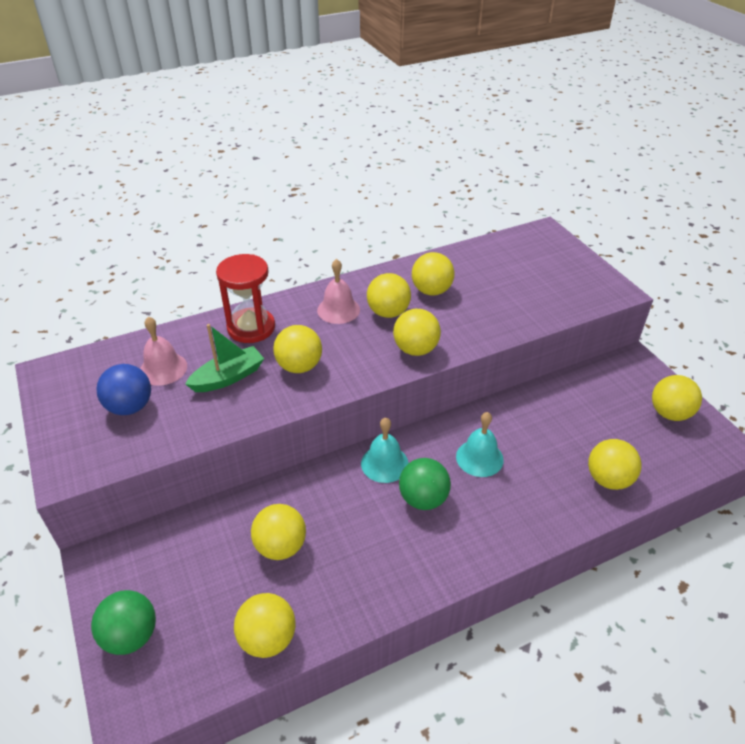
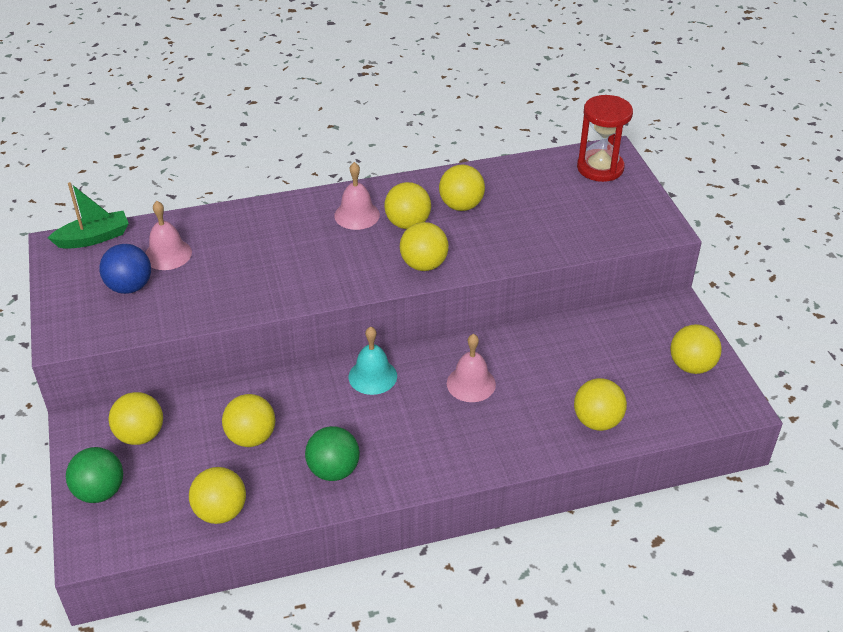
camera: 10 degrees right, 0 degrees up
(228, 377) = (229, 270): green boat -> green boat (94, 238)
(251, 328) = (263, 223): red hourglass -> red hourglass (600, 168)
(299, 366) = (301, 268): yellow ball -> yellow ball (140, 435)
(423, 499) = (401, 414): green ball -> green ball (333, 470)
(479, 458) = (471, 383): turquoise bell -> pink bell

